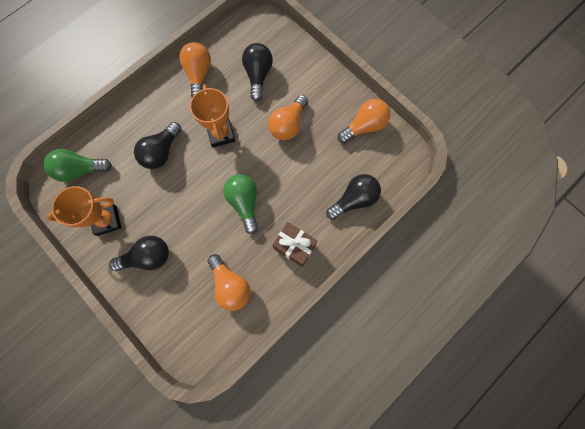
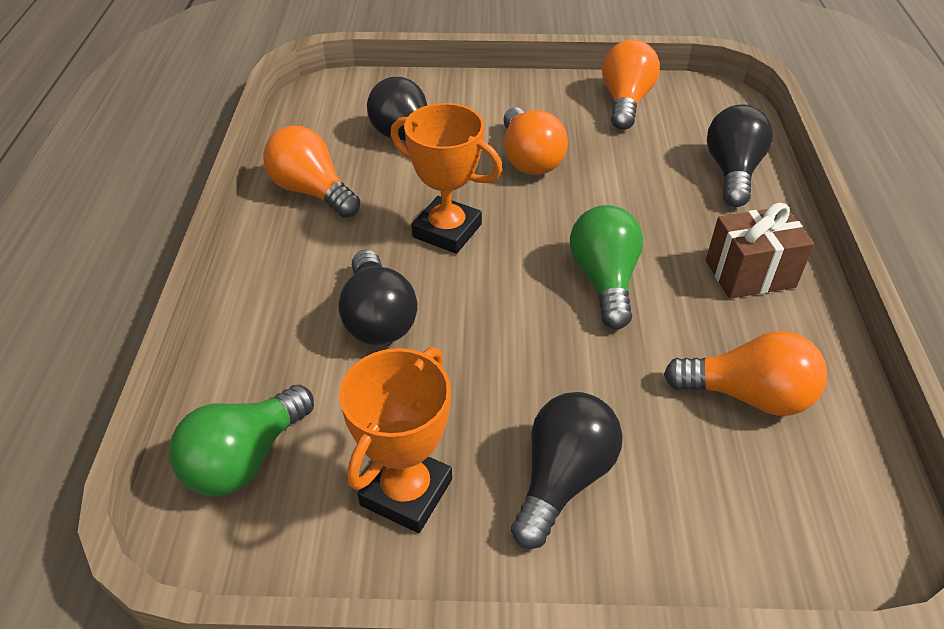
camera: 45 degrees left, 30 degrees down
(244, 203) = (604, 280): green light bulb -> green light bulb turned 60 degrees clockwise

